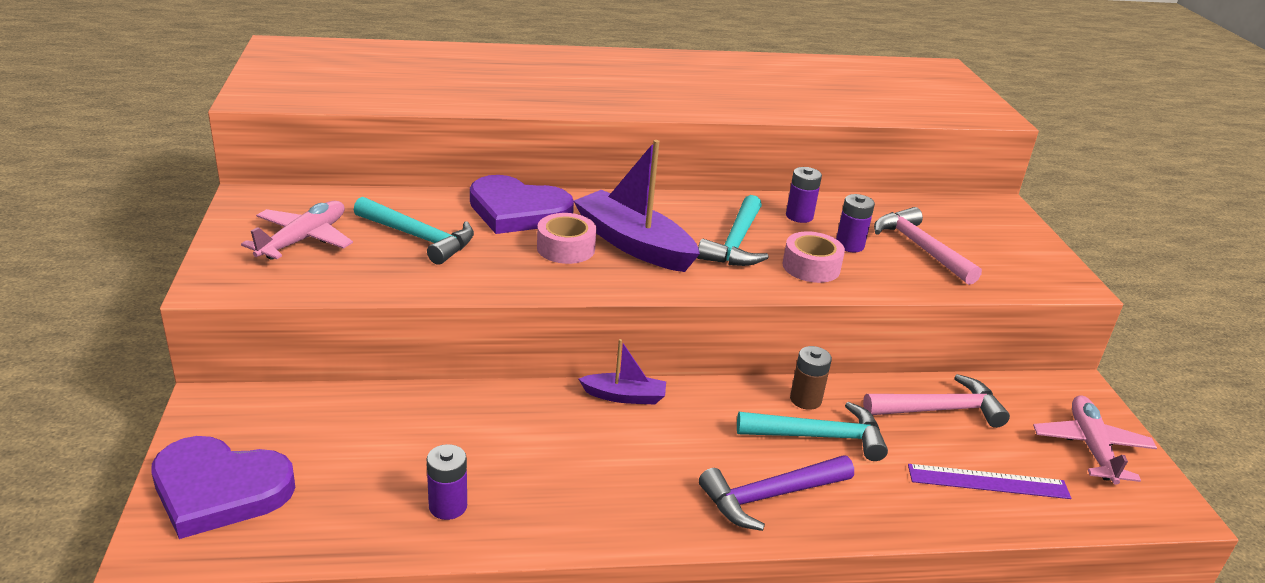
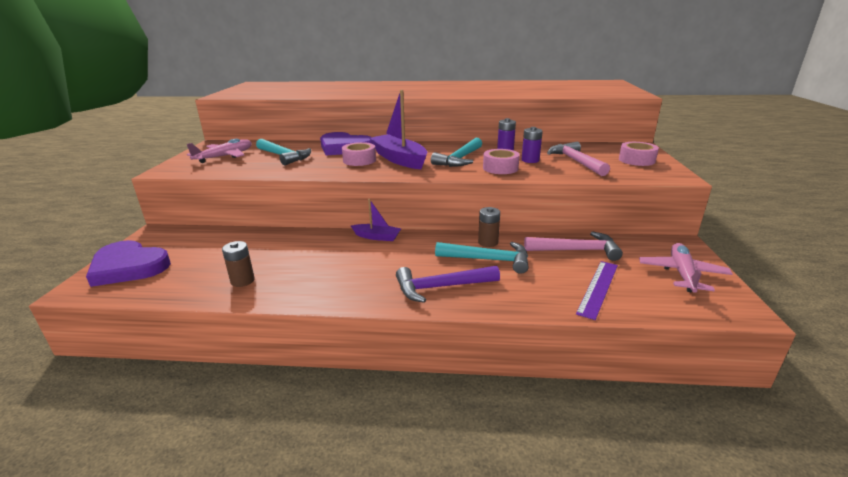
camera: 15 degrees right, 5 degrees down
(448, 506) = (242, 281): purple battery -> brown battery
(988, 481) = (598, 288): purple ruler -> purple ruler turned 75 degrees counterclockwise
(1008, 243) = (636, 160): none -> pink tape

